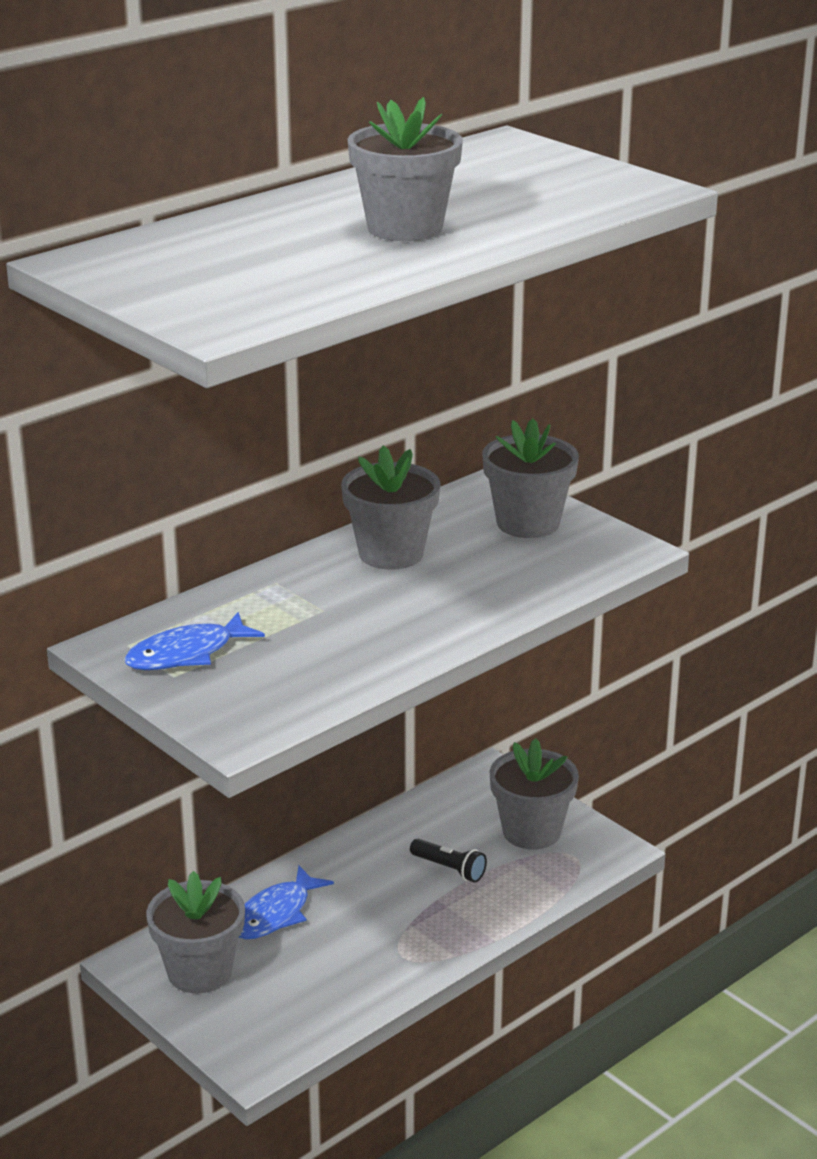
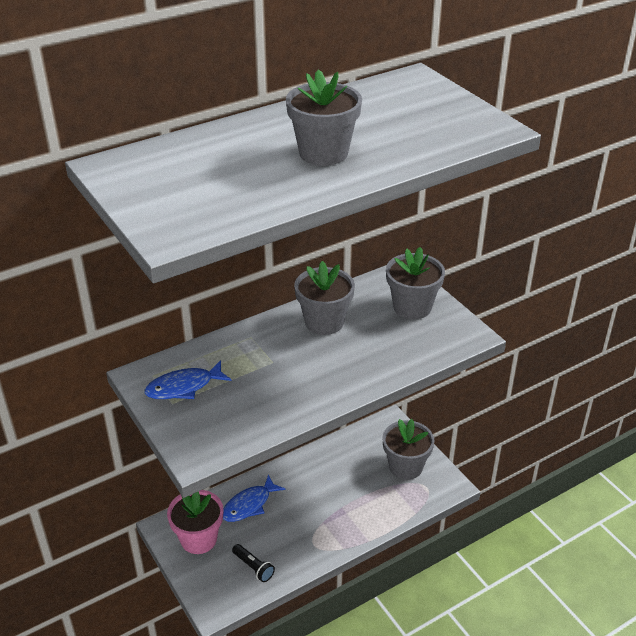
camera: 10 degrees right, 10 degrees up
(199, 971) = (199, 539): grey flower pot -> pink flower pot
(449, 869) = (353, 487): black flashlight -> black flashlight (253, 567)

